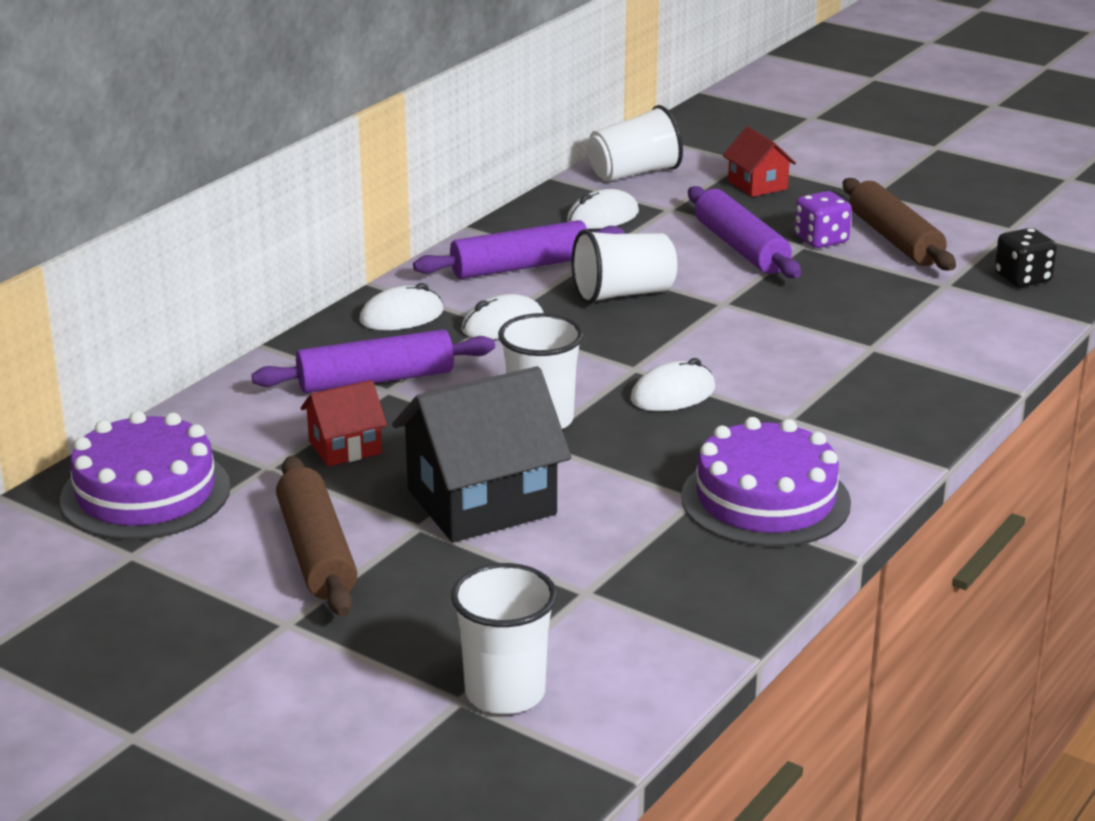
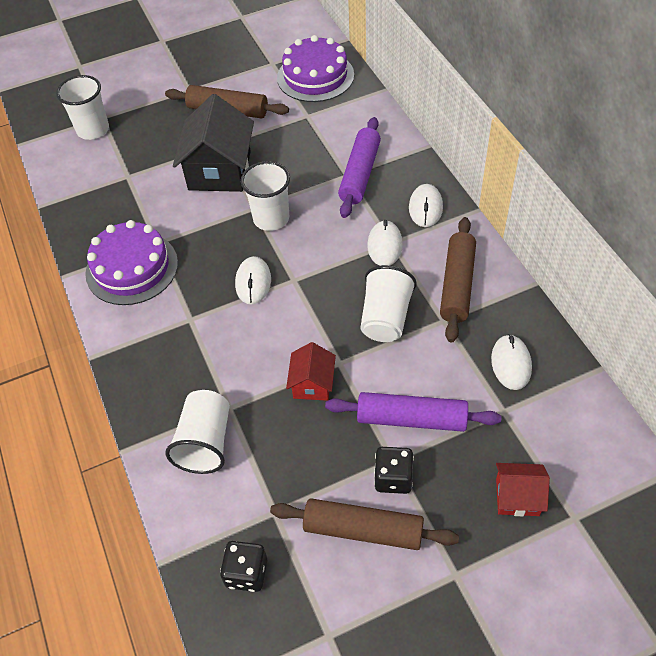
camera: 125 degrees right, 25 degrees up
(345, 447) = (303, 143): red house -> red house (312, 383)
(520, 267) = (457, 285): purple rolling pin -> brown rolling pin
(634, 173) = (584, 423): white cup -> white cup (205, 442)
(821, 240) = (393, 478): purple dice -> black dice

